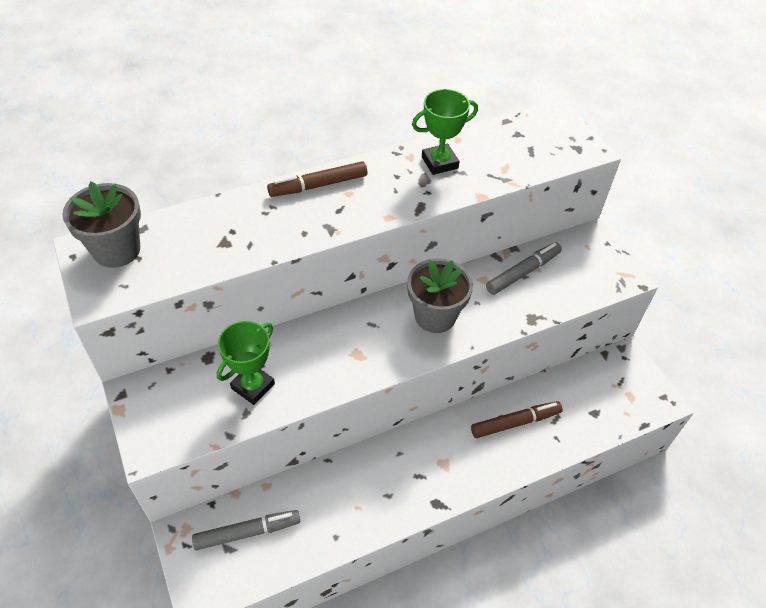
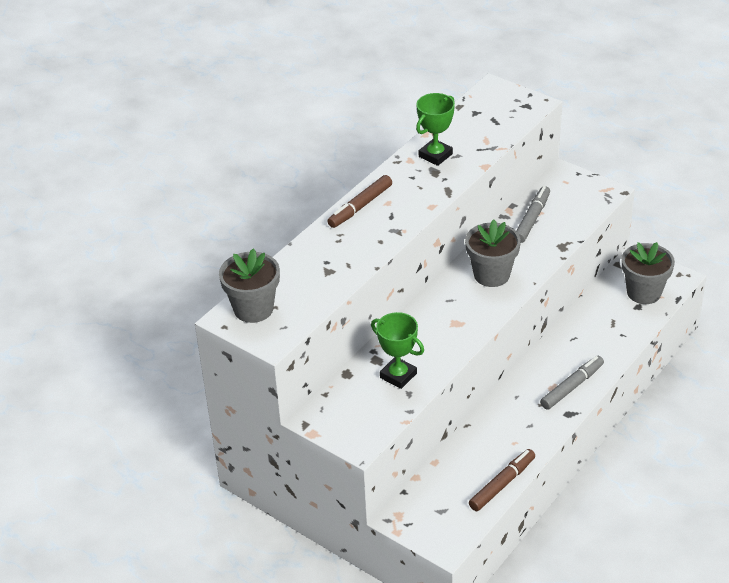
camera: 25 degrees left, 10 degrees down
(247, 532) = (446, 495): grey marker -> grey marker (572, 387)
(253, 386) = (398, 375): green trophy -> green trophy turned 60 degrees counterclockwise
(515, 422) = (585, 338): brown marker -> brown marker (502, 484)
(611, 400) = (644, 292): none -> grey flower pot

